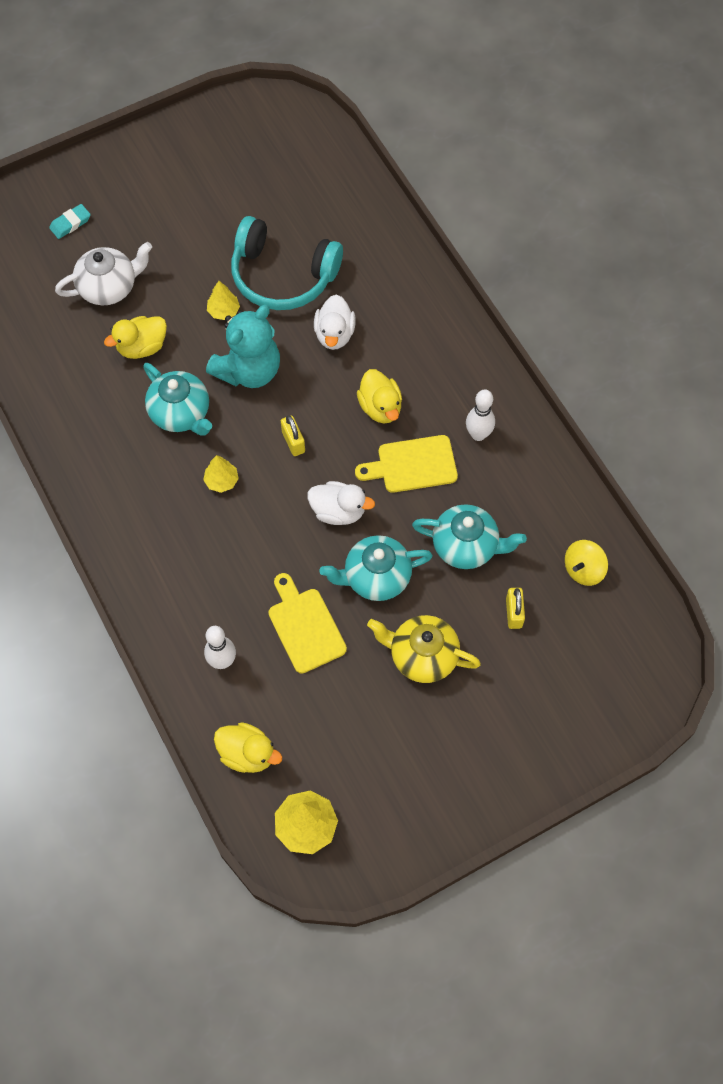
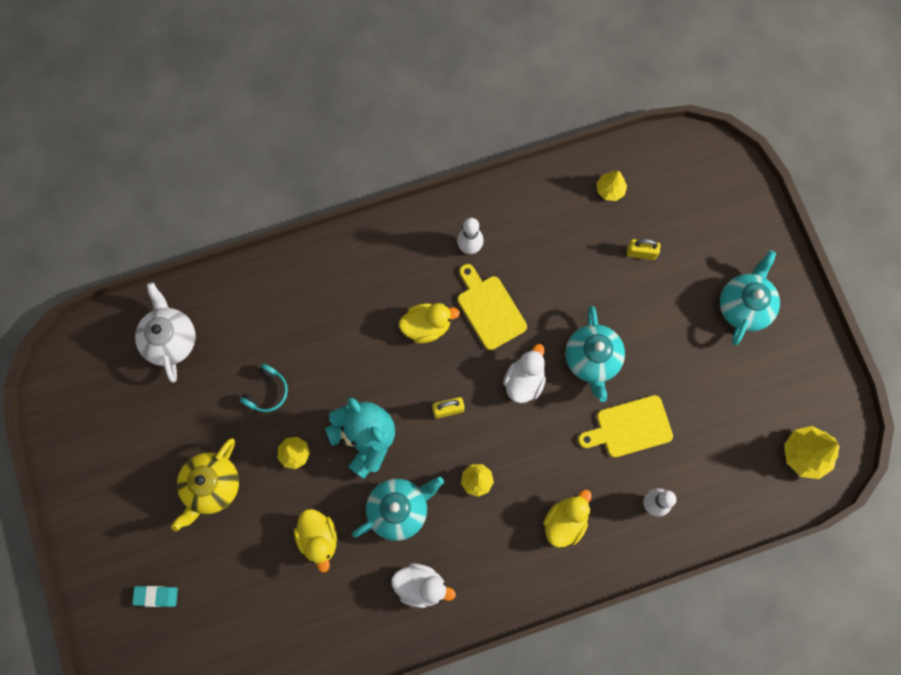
camera: 80 degrees left, 10 degrees up
(70, 223) = (156, 596): turquoise eraser -> turquoise eraser turned 60 degrees counterclockwise
(109, 287) = (242, 564): white teapot -> white teapot (170, 339)
(247, 754) = (738, 493): yellow duck -> yellow duck (565, 521)
(283, 276) = (267, 392): turquoise headphones -> turquoise headphones, size x0.45
(334, 334) = (342, 354): white duck -> white duck (421, 586)
(412, 465) = (489, 309): yellow cutting board -> yellow cutting board turned 150 degrees clockwise
(422, 656) = (669, 334): yellow teapot -> yellow teapot (212, 486)
(466, 546) = (574, 279): turquoise teapot -> turquoise teapot (744, 306)
(583, 569) = (610, 190): yellow spinning top -> yellow tree

